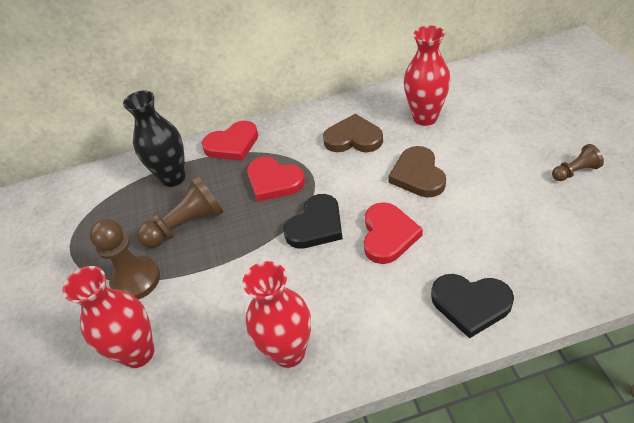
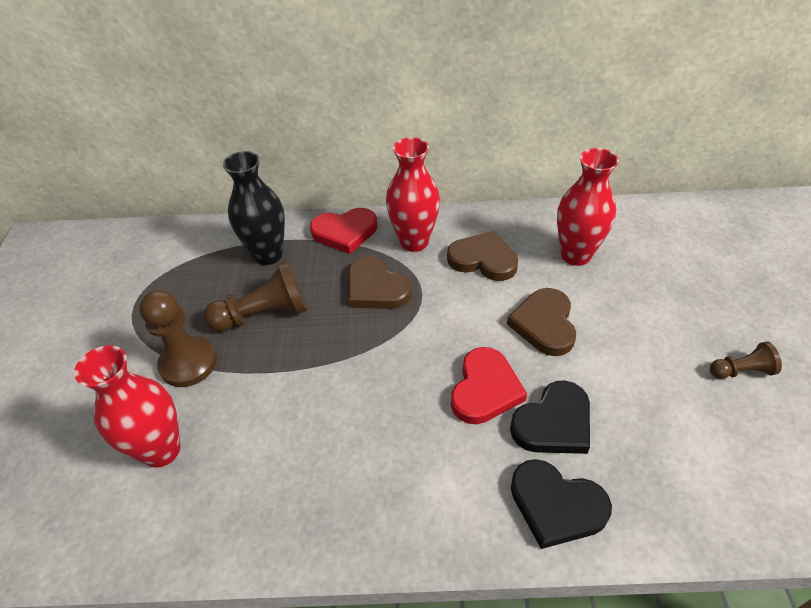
camera: 10 degrees right, 0 degrees up
(274, 181) = (376, 288): red heart -> brown heart
(289, 352) = (324, 500): red vase -> red vase (414, 242)
(316, 225) = (405, 354): black heart -> black heart (553, 423)

